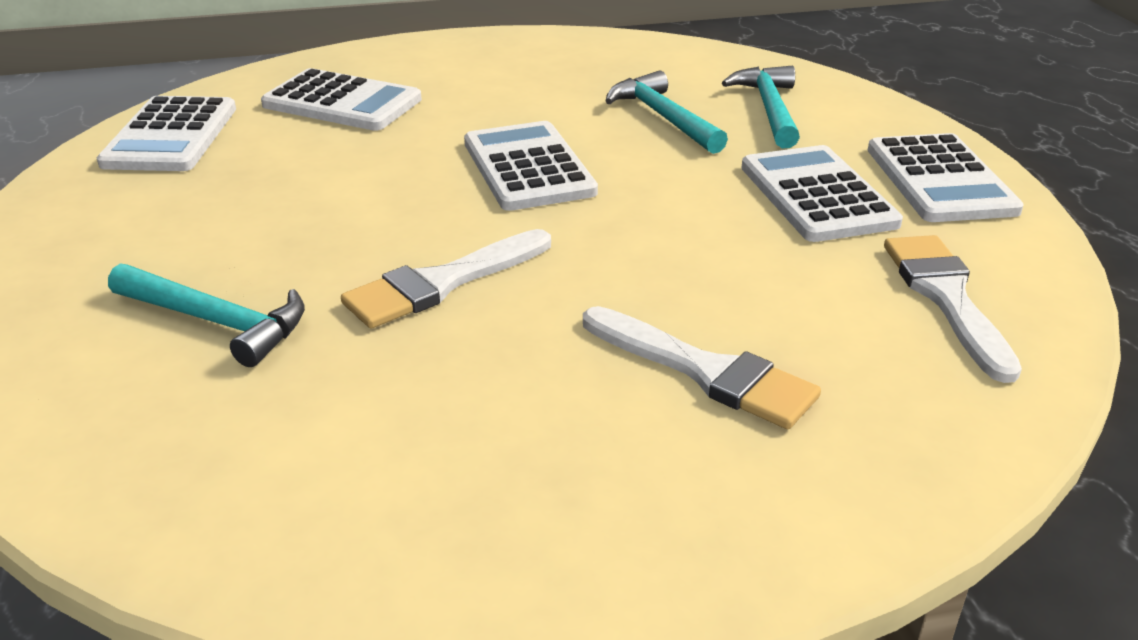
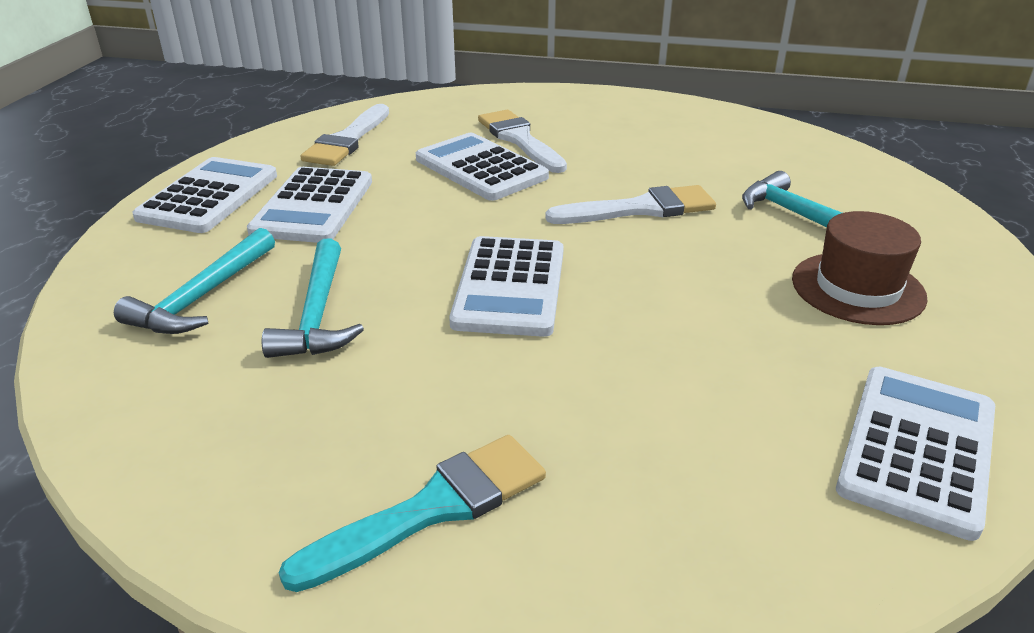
camera: 155 degrees left, 0 degrees up
(173, 241) = (857, 288): none -> brown hat
(342, 102) = (674, 457): white calculator -> white calculator (480, 168)
(475, 61) = (433, 508): none -> turquoise brush

